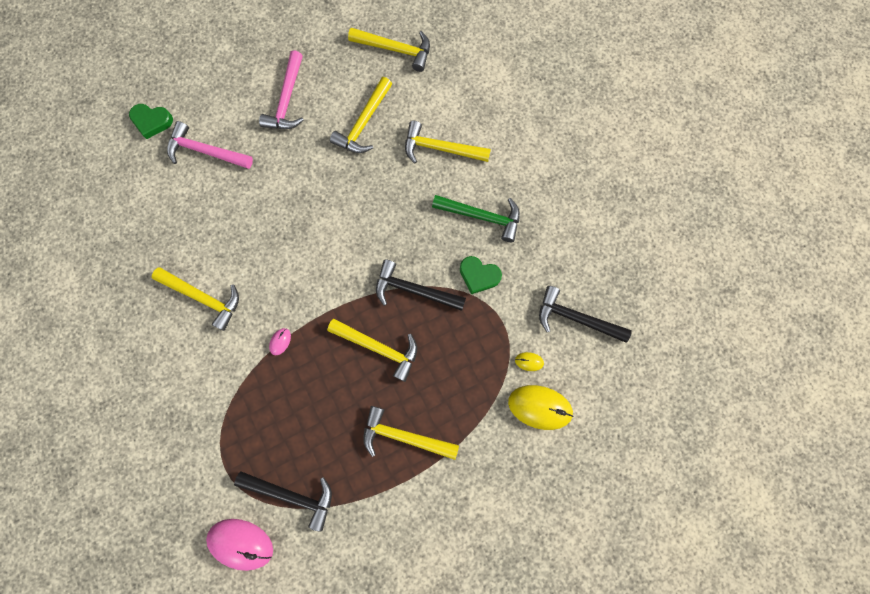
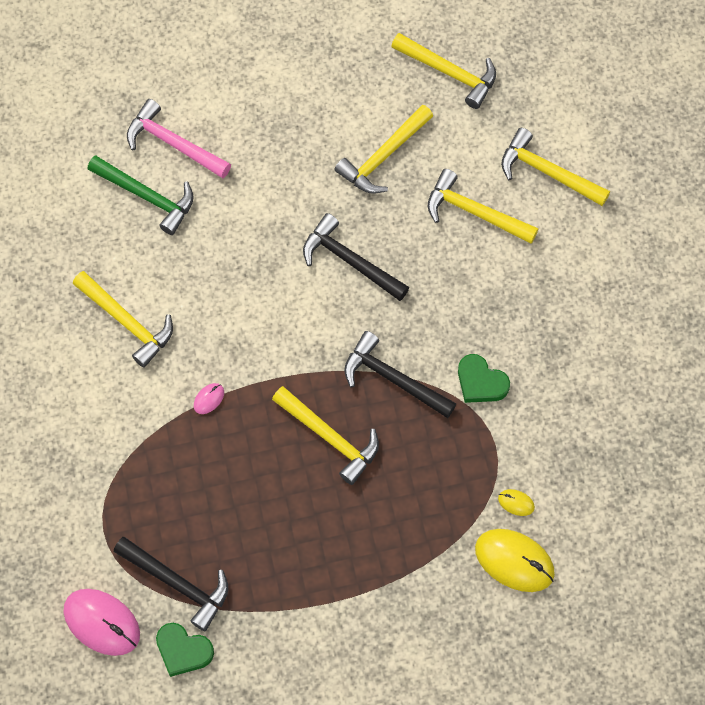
camera: 15 degrees right, 10 degrees down
(152, 121) = (115, 90): green heart -> green heart (183, 650)
(287, 100) = (292, 104): pink hammer -> none
(404, 436) = (333, 551): yellow hammer -> yellow hammer (547, 172)
(481, 216) = (504, 310): green hammer -> green hammer (147, 196)
(576, 318) = (591, 465): black hammer -> black hammer (350, 261)

